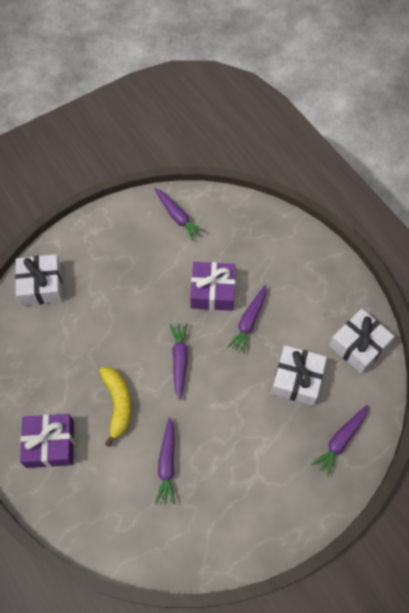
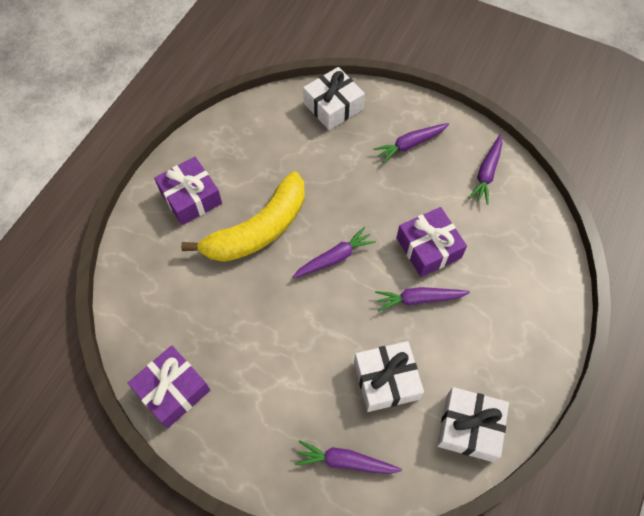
camera: 60 degrees right, 0 degrees up
(118, 404) = (258, 230): yellow banana -> yellow banana, size x1.61
(167, 464) = (225, 303): purple carrot -> purple carrot (410, 144)
(218, 543) = (173, 390): none -> purple gift

